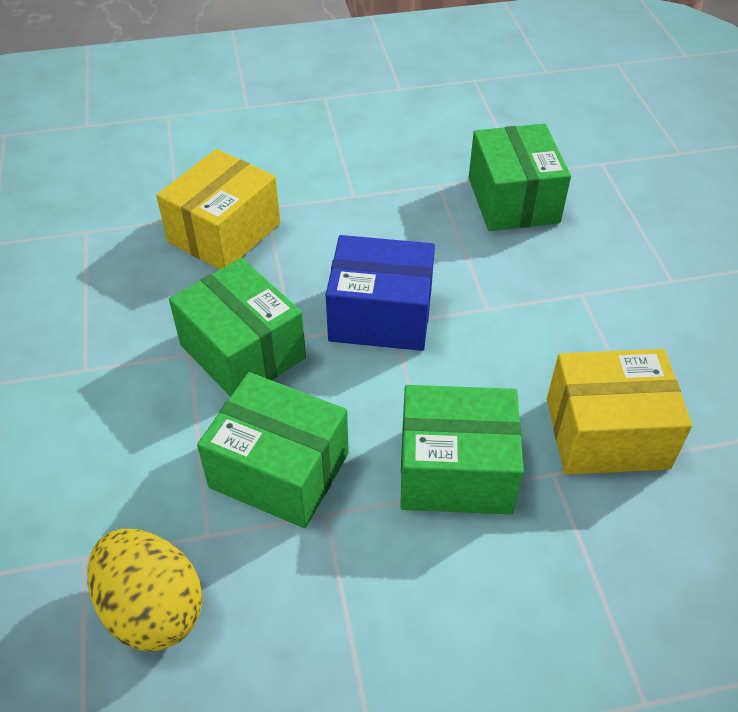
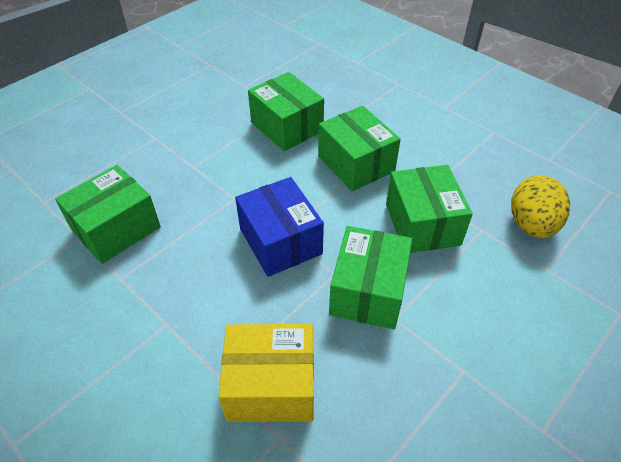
camera: 125 degrees left, 0 degrees up
(606, 433) = (287, 127): yellow box -> green box

